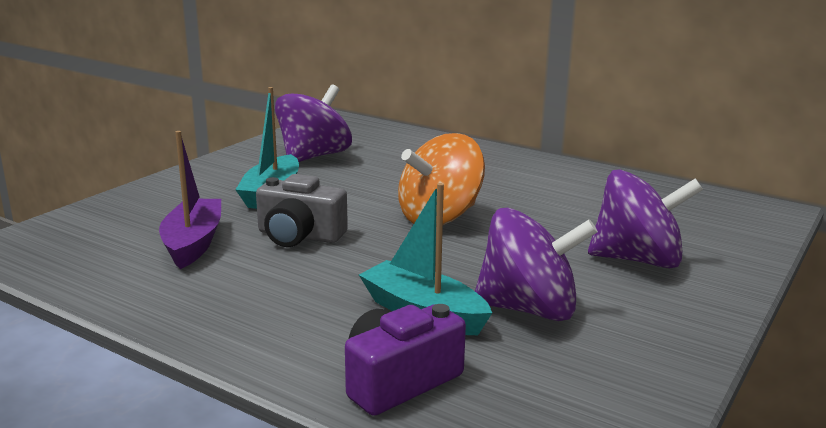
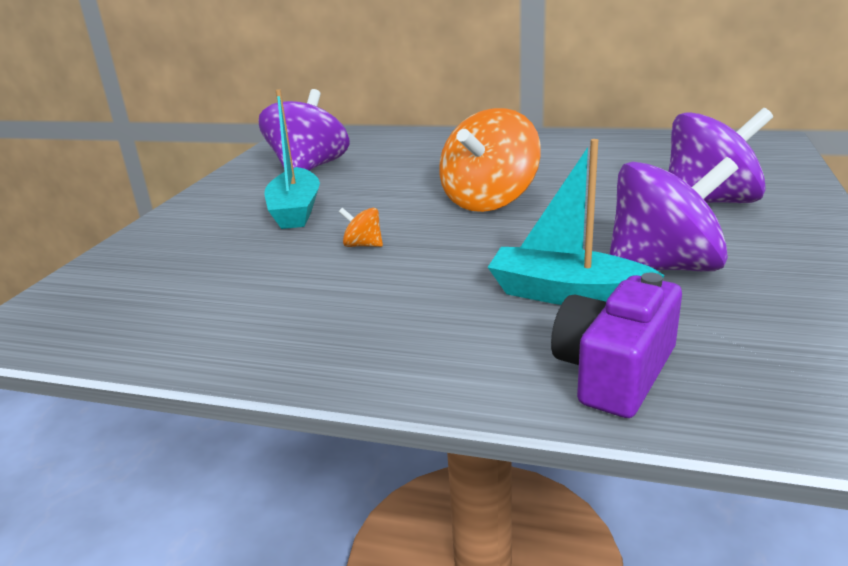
camera: 15 degrees left, 5 degrees up
(193, 243) = (251, 277): purple boat -> none
(299, 236) = (363, 245): grey camera -> orange spinning top

